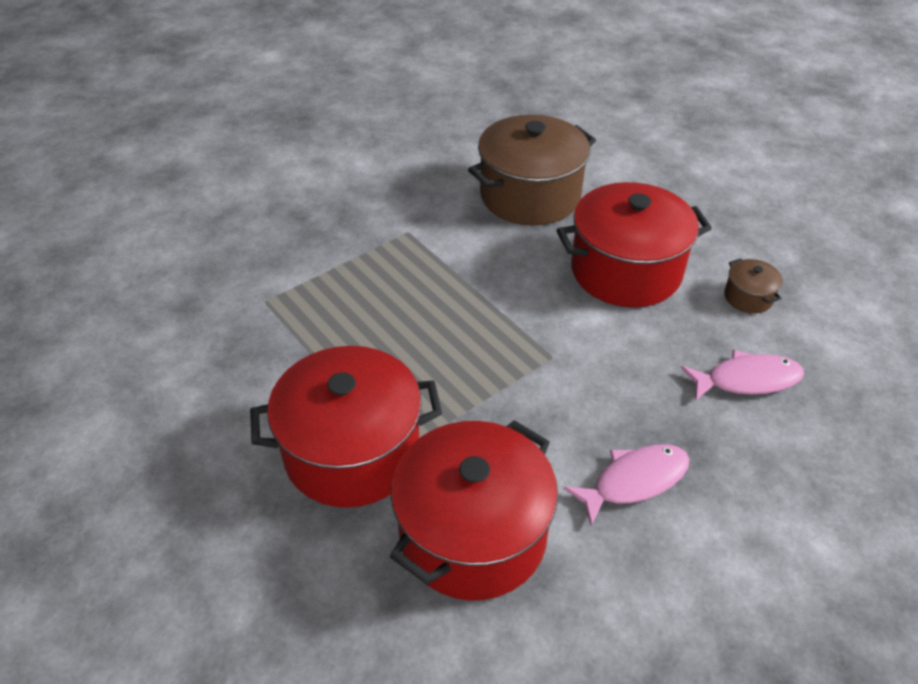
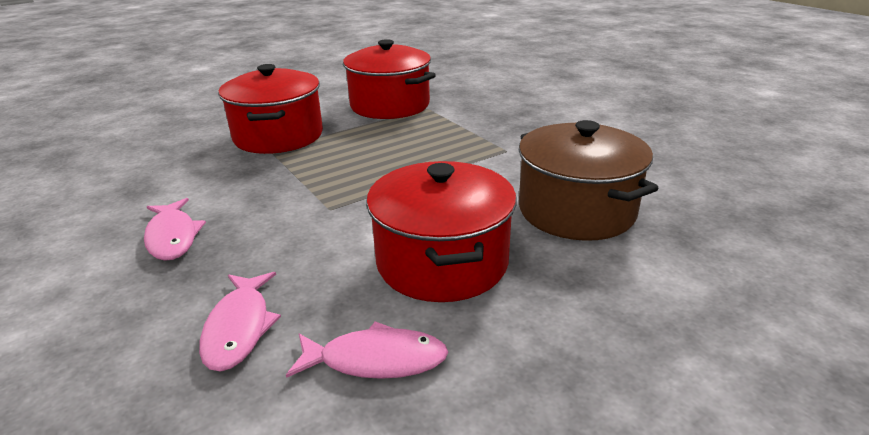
camera: 95 degrees right, 15 degrees down
(473, 535) = (184, 171): red pot -> red pot (390, 105)
(748, 297) = (376, 360): brown pot -> pink fish

